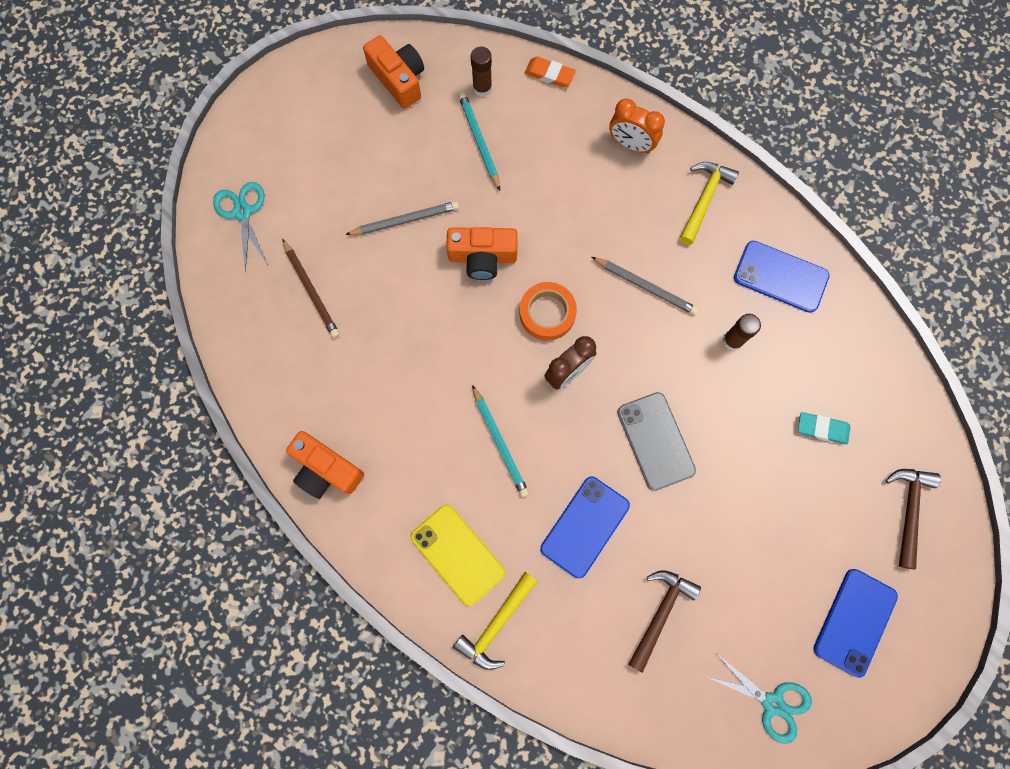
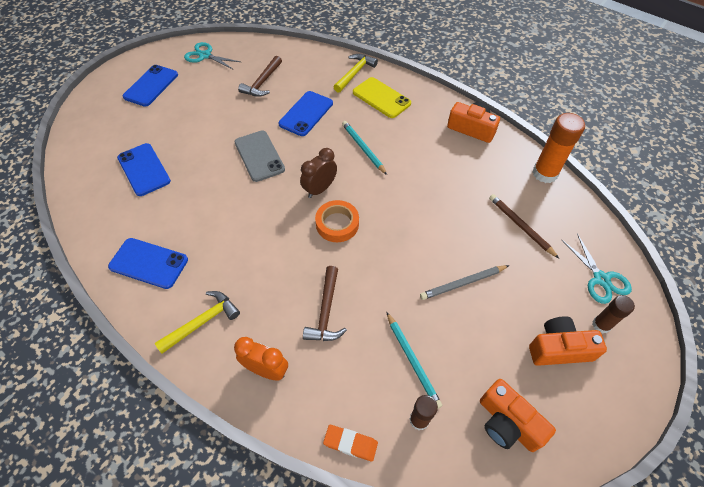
camera: 175 degrees right, 20 degrees down
(247, 372) = (545, 173): none -> orange glue stick
(482, 257) = (393, 259): orange camera -> orange camera (559, 348)
(645, 287) = (260, 248): grey pencil -> none
(704, 199) = (202, 322): yellow hammer -> yellow hammer turned 150 degrees counterclockwise
(732, 340) = (196, 216): brown glue stick -> brown glue stick (601, 325)
(822, 429) = (144, 169): turquoise eraser -> blue phone
(908, 510) = (100, 133): brown hammer -> brown hammer (326, 311)

